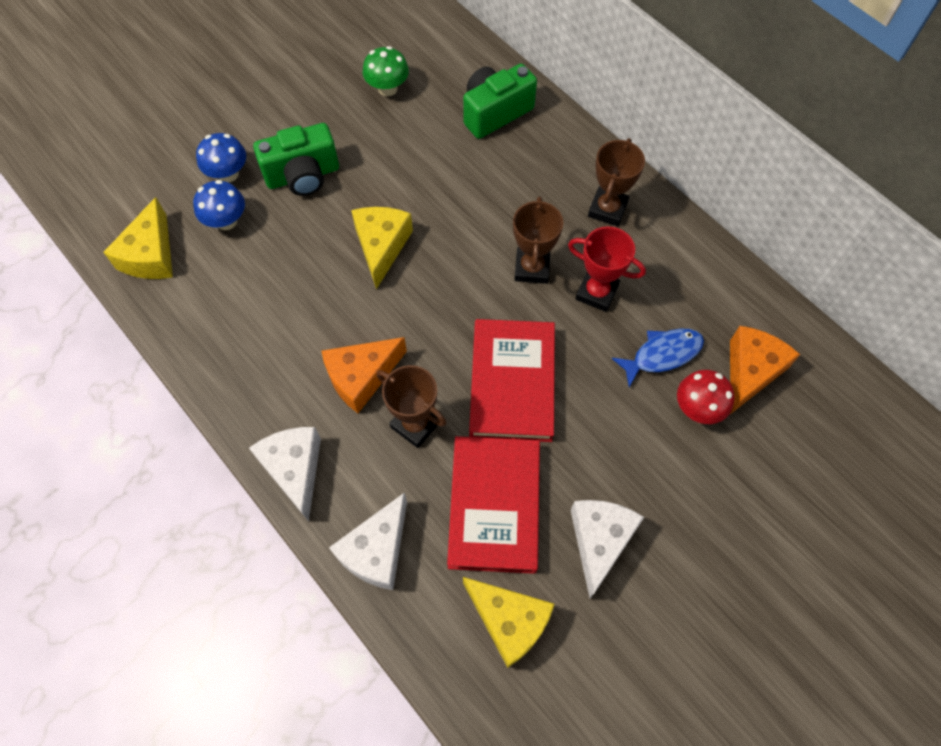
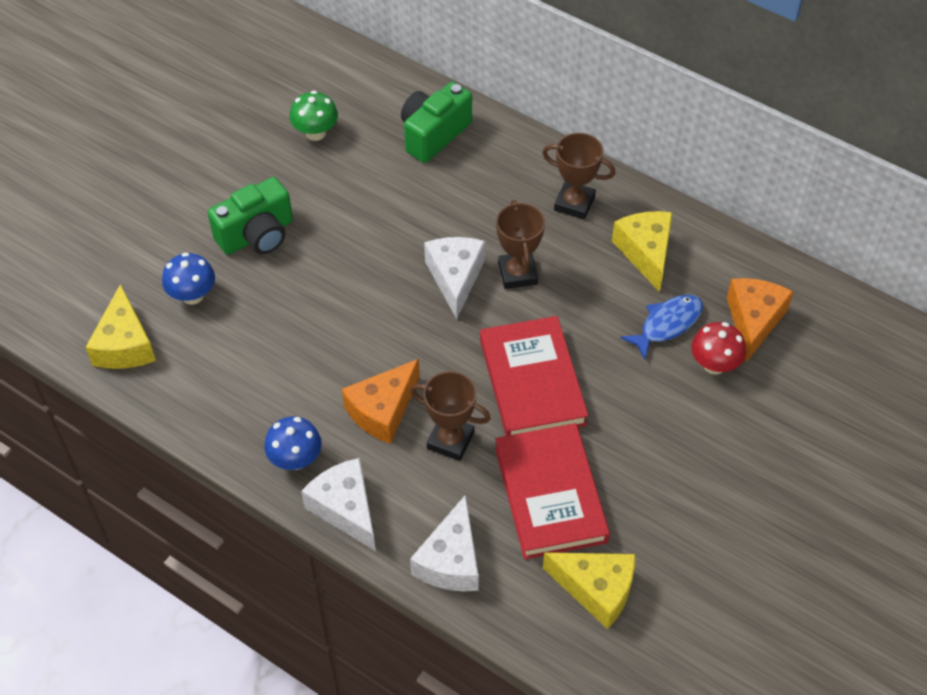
camera: 15 degrees left, 10 degrees down
(228, 174) = (178, 249): blue mushroom -> blue mushroom (295, 459)
(381, 246) = (361, 285): yellow cheese -> yellow cheese (645, 252)
(596, 292) = (587, 282): red trophy -> none
(599, 541) = (658, 501): white cheese -> white cheese (455, 278)
(607, 209) = (574, 203): brown trophy -> brown trophy turned 75 degrees counterclockwise

